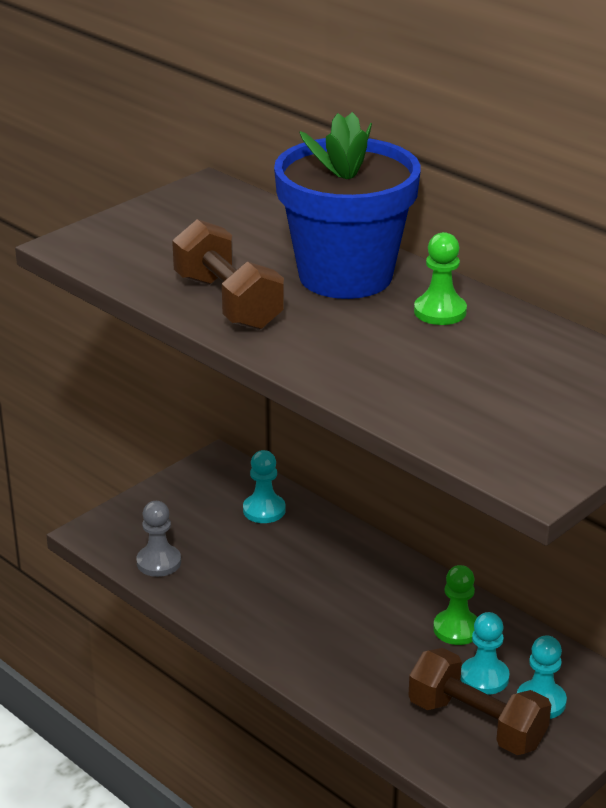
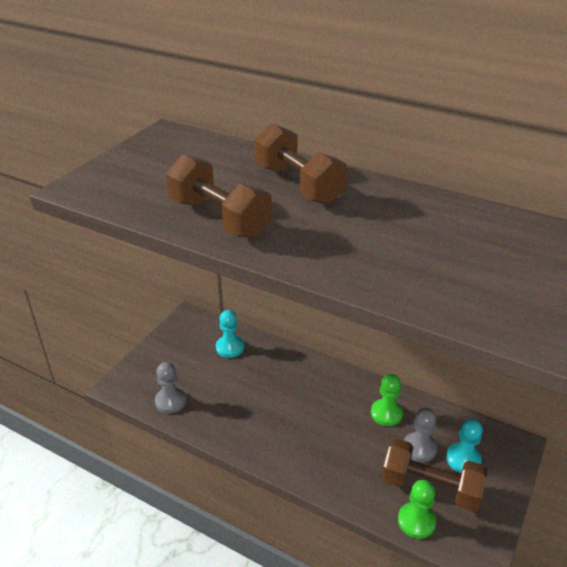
camera: 15 degrees left, 5 degrees up
(345, 276) = (298, 185): blue flower pot -> brown dumbbell
(440, 311) = (382, 203): green pawn -> green pawn (416, 521)
(484, 677) = (419, 448): turquoise pawn -> grey pawn

